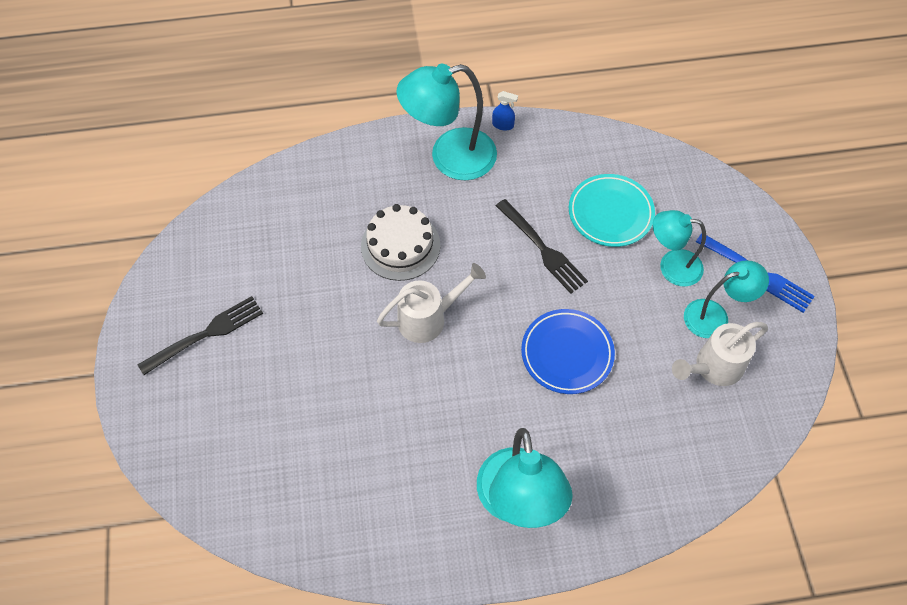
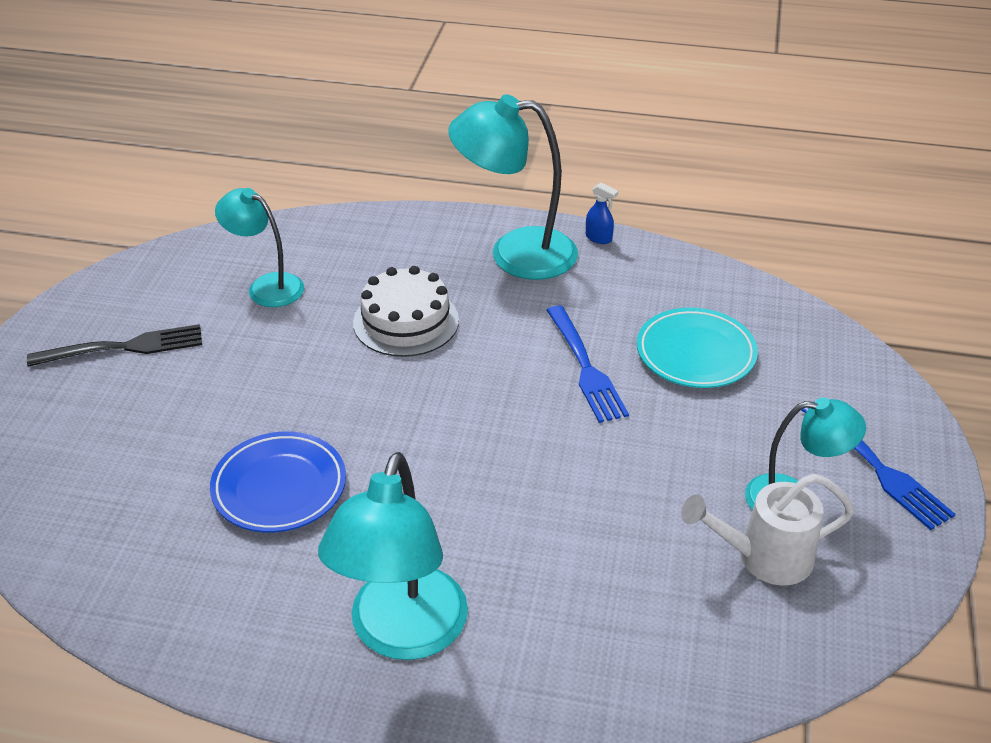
camera: 20 degrees right, 20 degrees down
(428, 318) = (398, 401): white watering can -> none
(542, 248) = (585, 367): black fork -> blue fork
(567, 353) = (560, 485): blue plate -> blue plate (279, 487)
(671, 266) = (754, 429): turquoise lamp -> turquoise lamp (266, 286)

